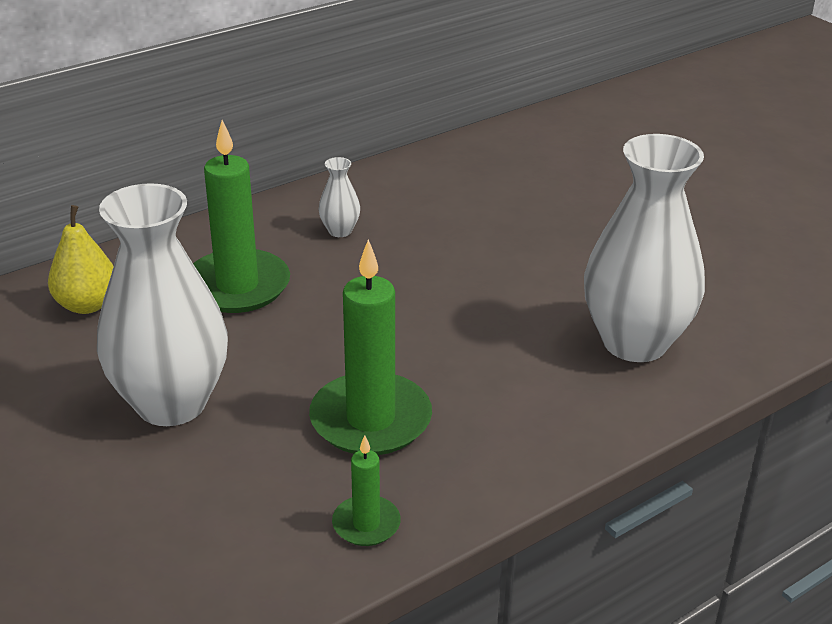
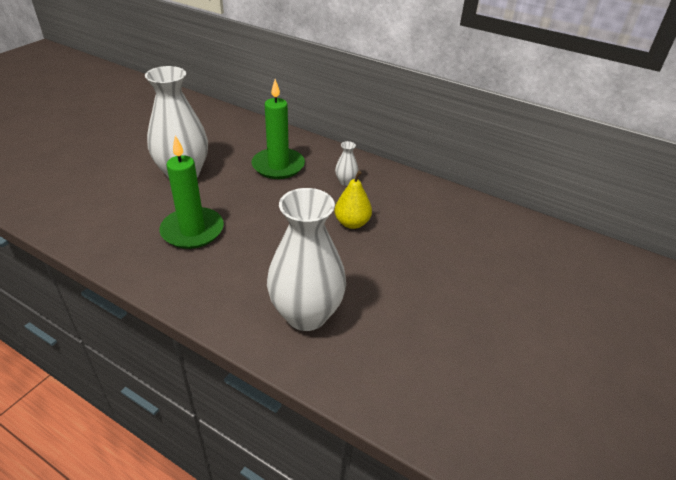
camera: 65 degrees right, 5 degrees up
(87, 305) = (242, 135): yellow pear -> yellow pear (352, 223)
(366, 524) = (116, 248): green candle -> none

